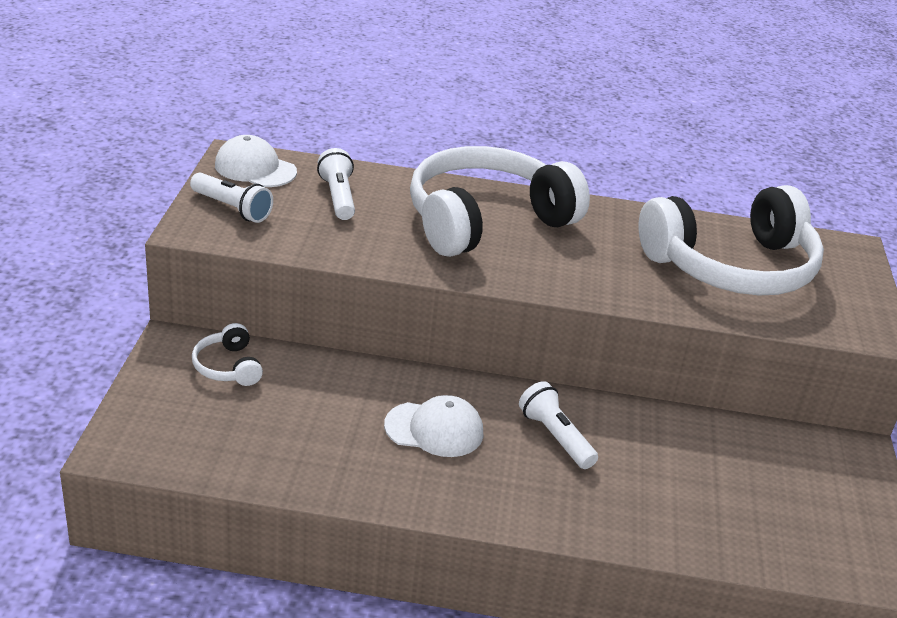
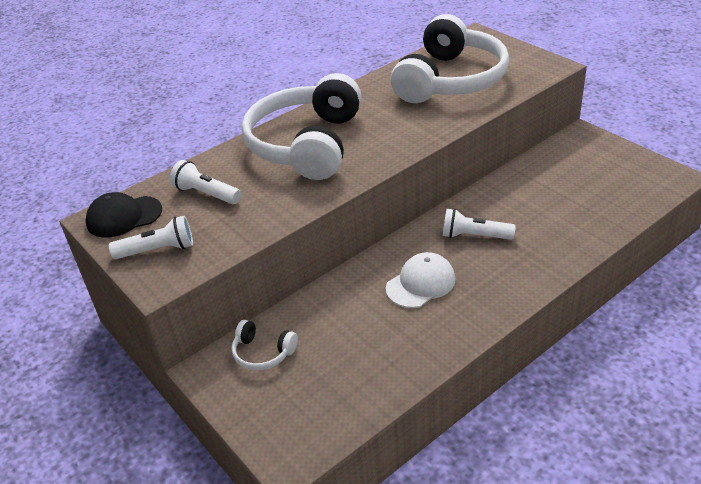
camera: 40 degrees left, 5 degrees up
(255, 168) = (124, 217): white cap -> black cap

